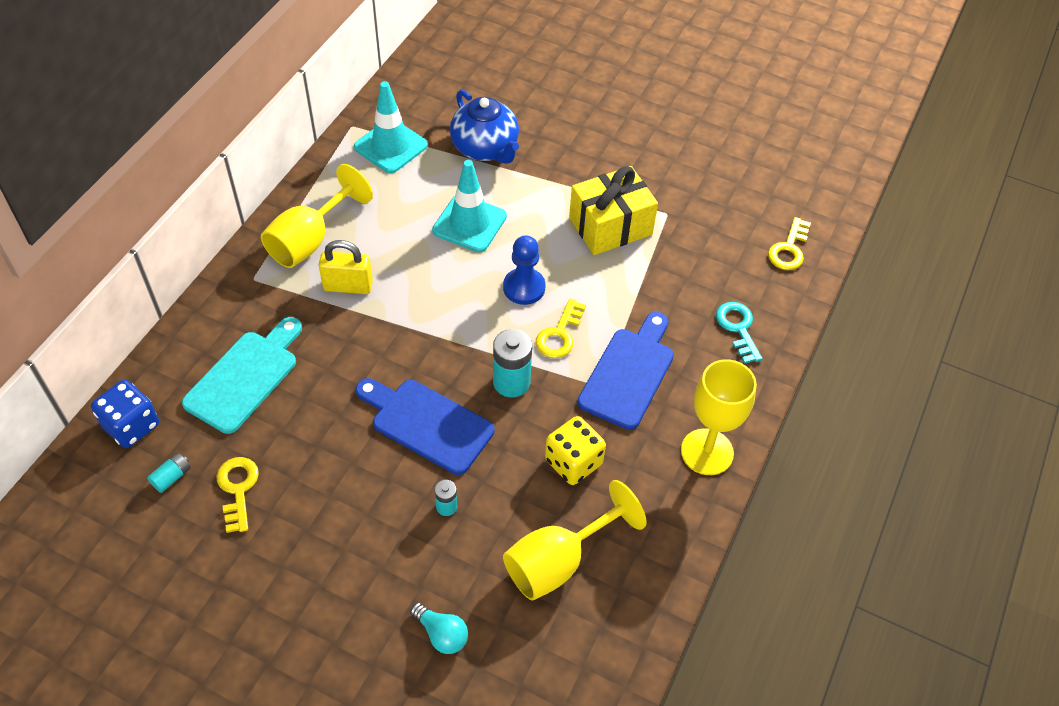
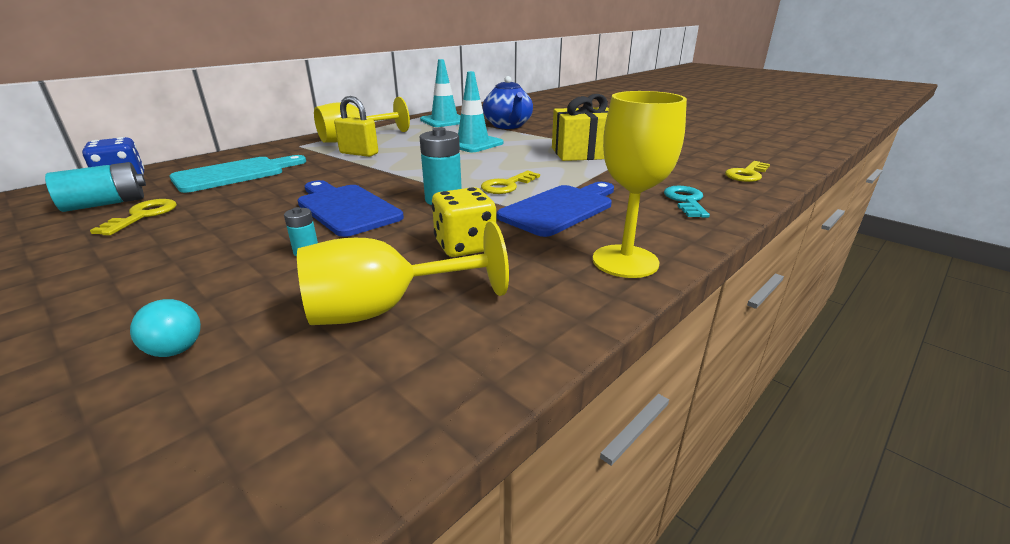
camera: 20 degrees right, 25 degrees down
(172, 477) = (106, 204): turquoise battery -> turquoise battery, size x1.89
(524, 288) = (493, 166): blue pawn -> none

